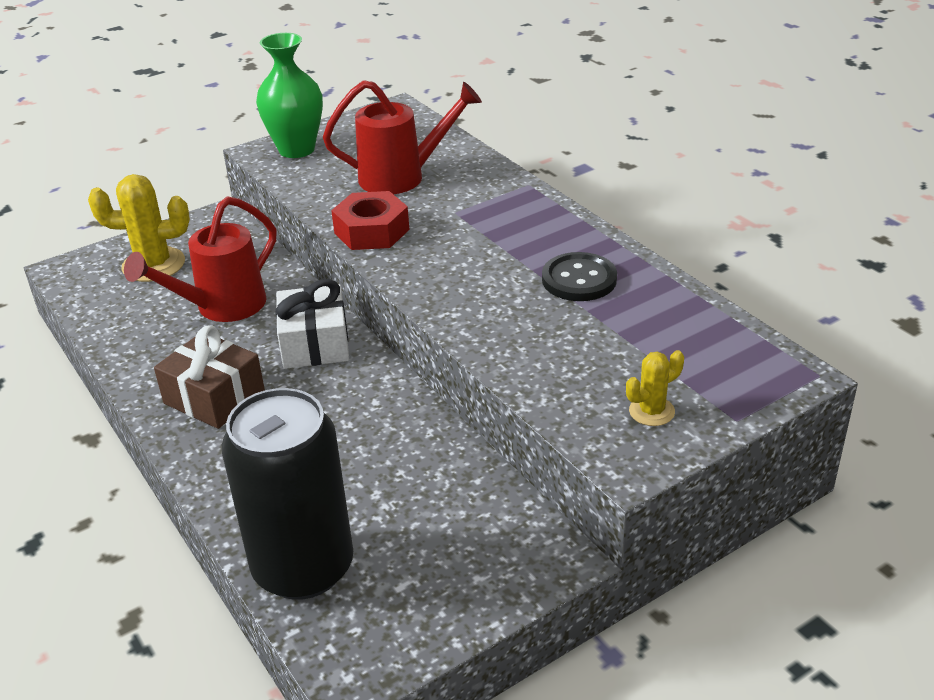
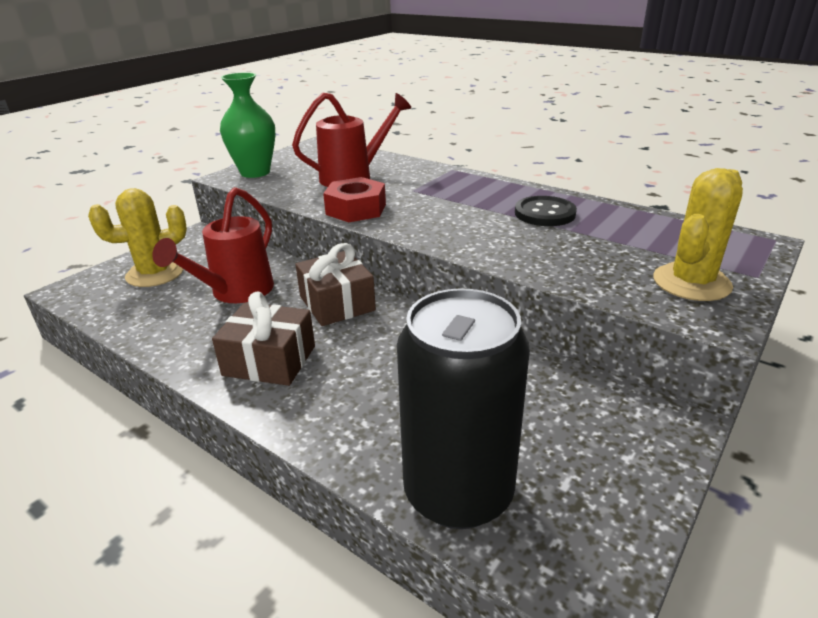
camera: 20 degrees left, 5 degrees down
(315, 343) = (337, 303): white gift -> brown gift
(651, 411) = (691, 282): yellow cactus -> yellow cactus, size x1.86

